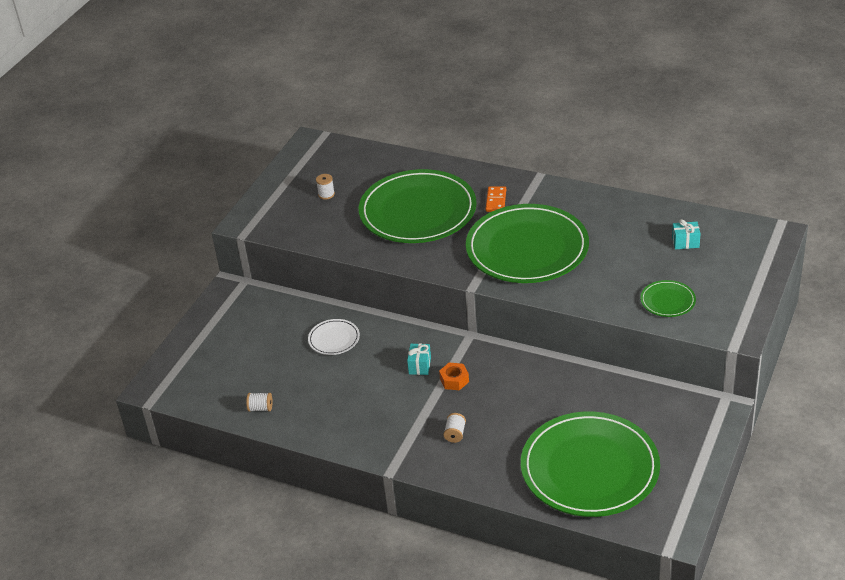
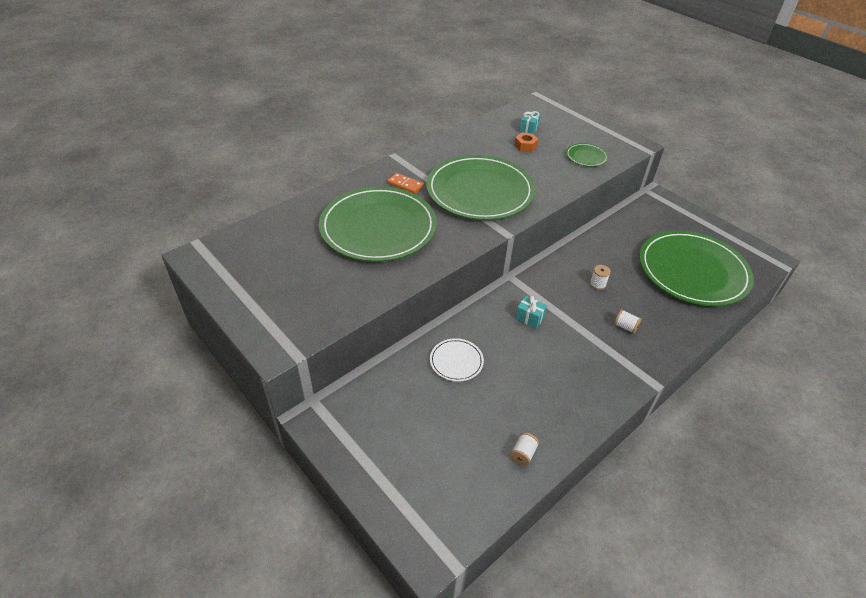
camera: 70 degrees left, 5 degrees up
(326, 194) = (294, 273): white spool -> white spool (597, 284)
(454, 380) = (560, 304): orange nut -> orange nut (525, 146)

